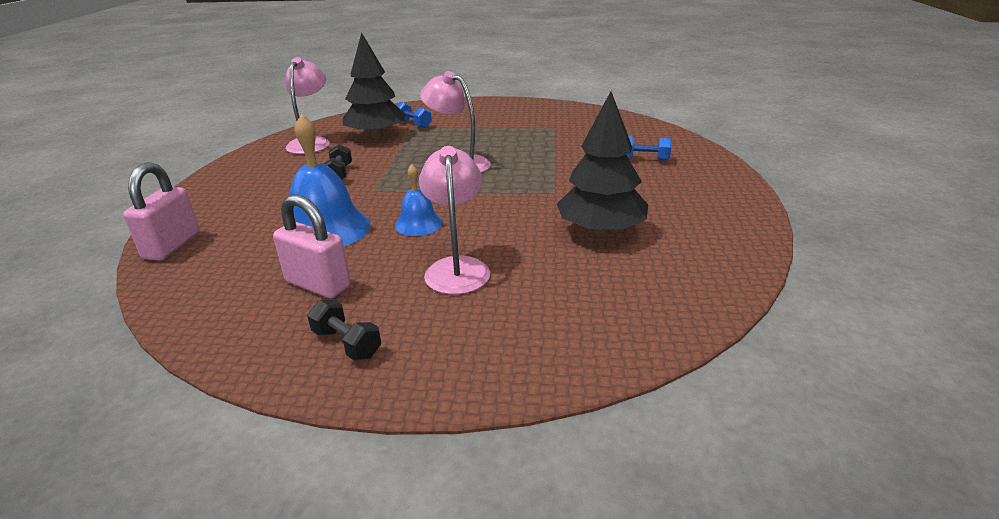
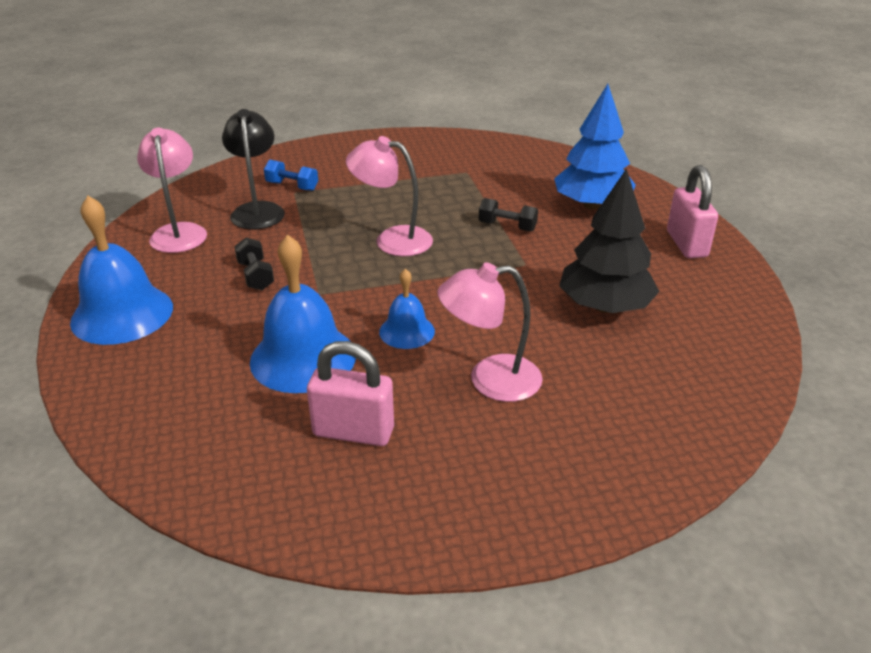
camera: 20 degrees left, 5 degrees up
(172, 246) = (124, 417): pink padlock -> pink padlock (686, 244)
(230, 185) = (122, 314): none -> blue bell
(347, 343) = (442, 495): black dumbbell -> black dumbbell (507, 226)
(376, 136) = (258, 210): black tree -> black lamp
(457, 267) = (490, 380): pink lamp -> pink lamp turned 75 degrees counterclockwise
(644, 159) = (591, 205): blue dumbbell -> blue tree

